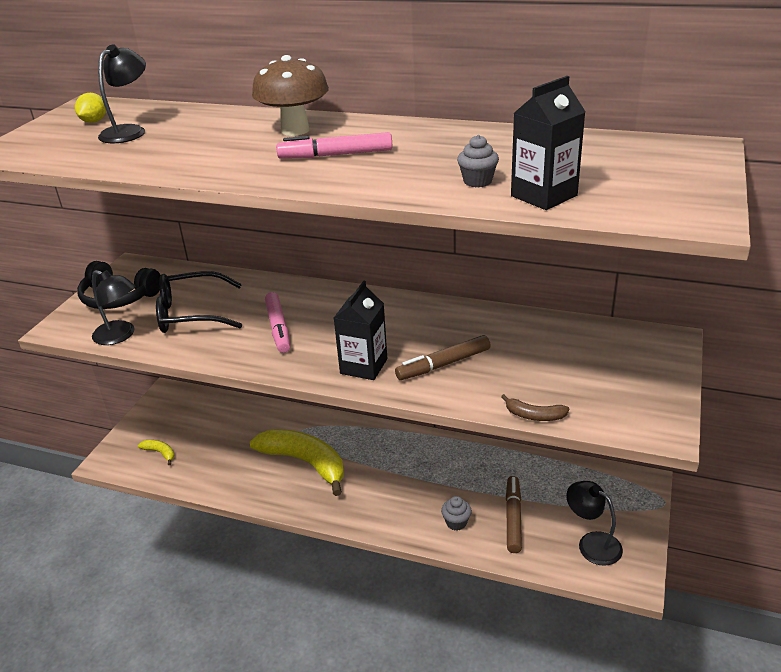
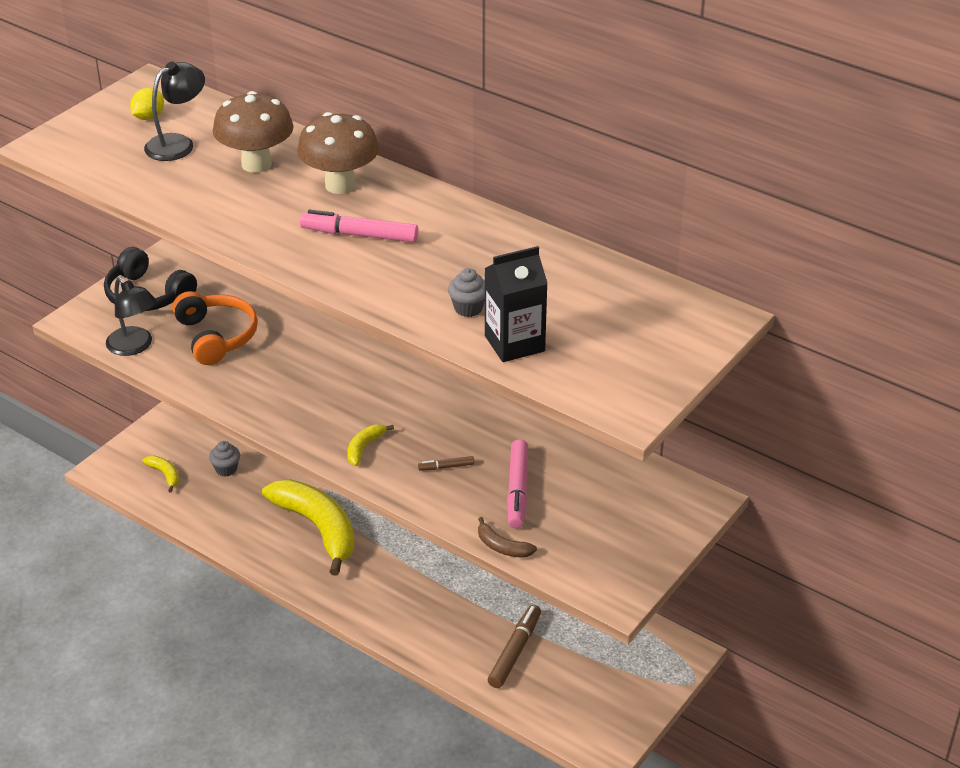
camera: 15 degrees right, 5 degrees up
(191, 313) = (216, 336): black glasses -> orange headphones
(210, 131) = (256, 164): none -> brown mushroom
(278, 327) = (299, 378): pink marker -> pink marker (518, 489)
(363, 366) = (364, 448): black carton -> yellow banana
(444, 364) = (446, 467): brown marker -> brown marker, size x0.50
(456, 522) = (451, 639): grey cupcake -> grey cupcake (226, 469)
(592, 543) = (584, 701): black lamp -> none

